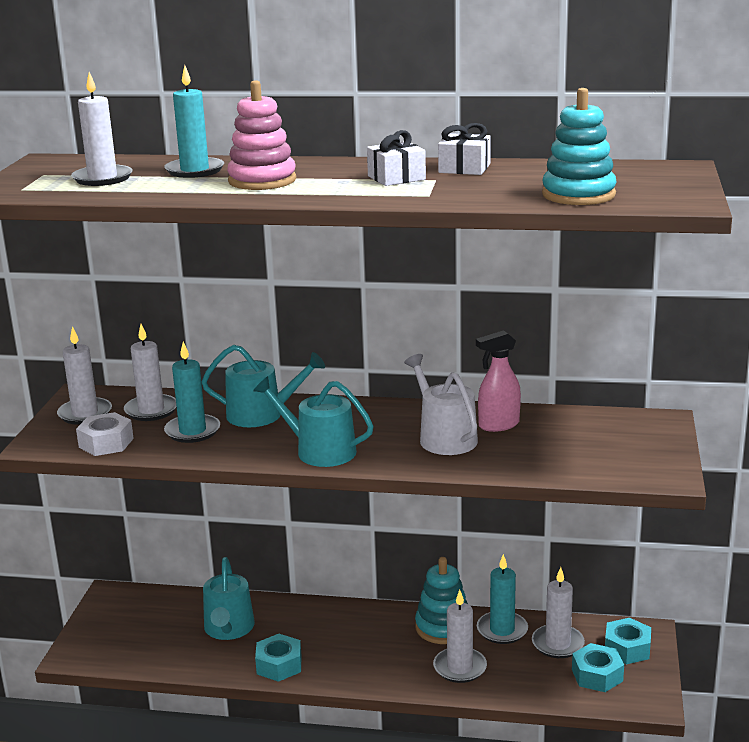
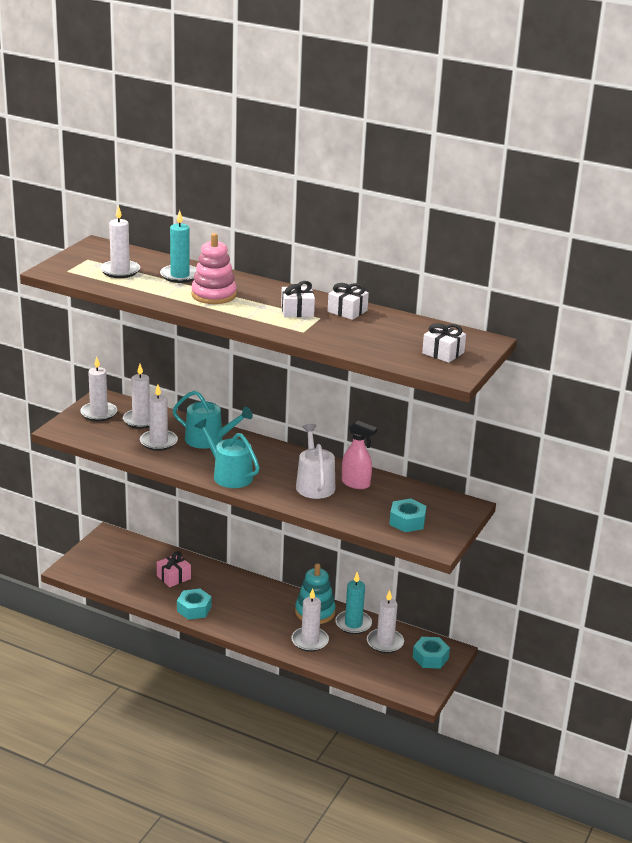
camera: 15 degrees right, 5 degrees up
(106, 443) = (101, 438): white nut -> none
(192, 431) = (158, 442): turquoise candle -> white candle
(228, 629) = (173, 577): turquoise watering can -> pink gift
(498, 425) = (356, 484): pink spray bottle -> pink spray bottle turned 150 degrees counterclockwise
(578, 195) = (394, 352): turquoise stacking toy -> none
(597, 675) = (397, 669): turquoise nut -> turquoise nut (407, 521)
(642, 186) = (443, 353): none -> white gift

